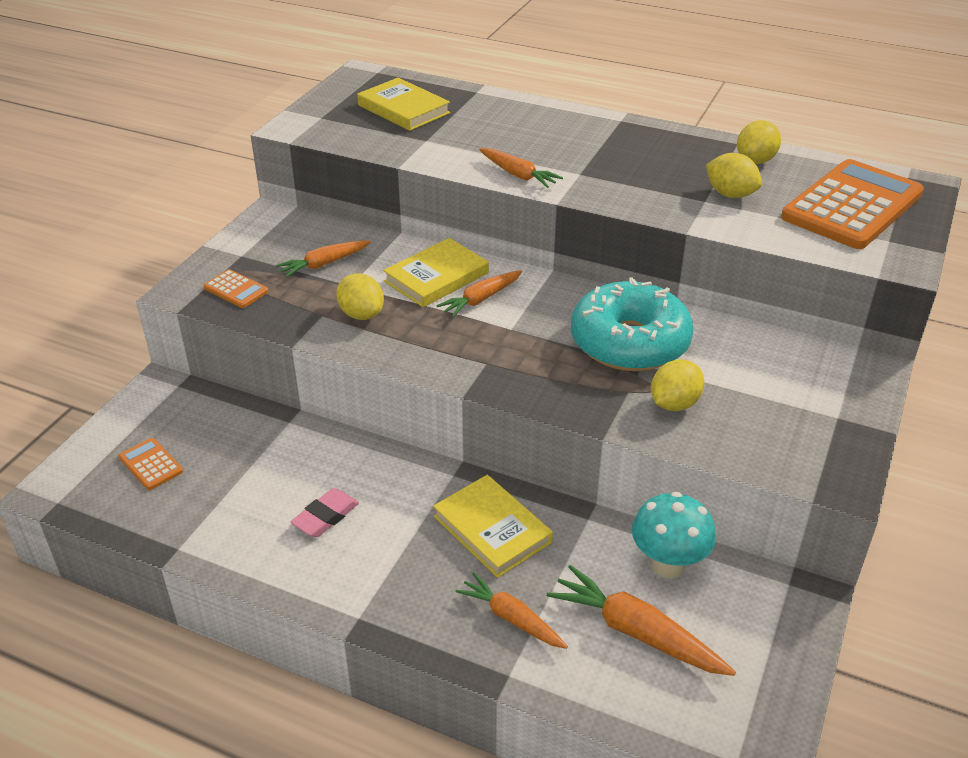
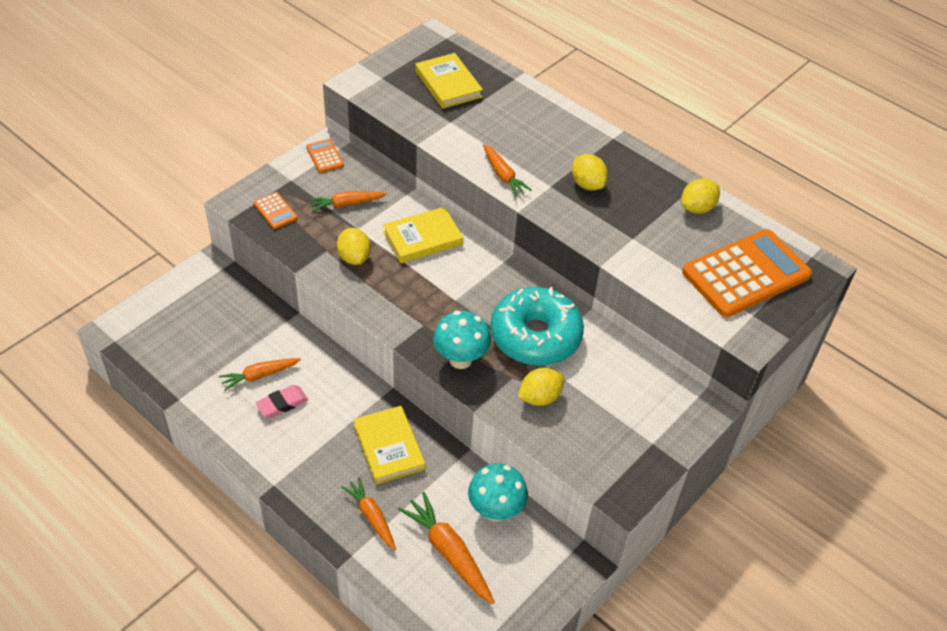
camera: 15 degrees right, 10 degrees up
(151, 464) = (183, 329): orange calculator -> orange calculator (325, 156)
(481, 299) = (446, 267): orange carrot -> orange carrot (259, 375)
(553, 388) = (460, 359): none -> turquoise mushroom
(730, 194) = (656, 237): yellow lemon -> yellow lemon (587, 184)

